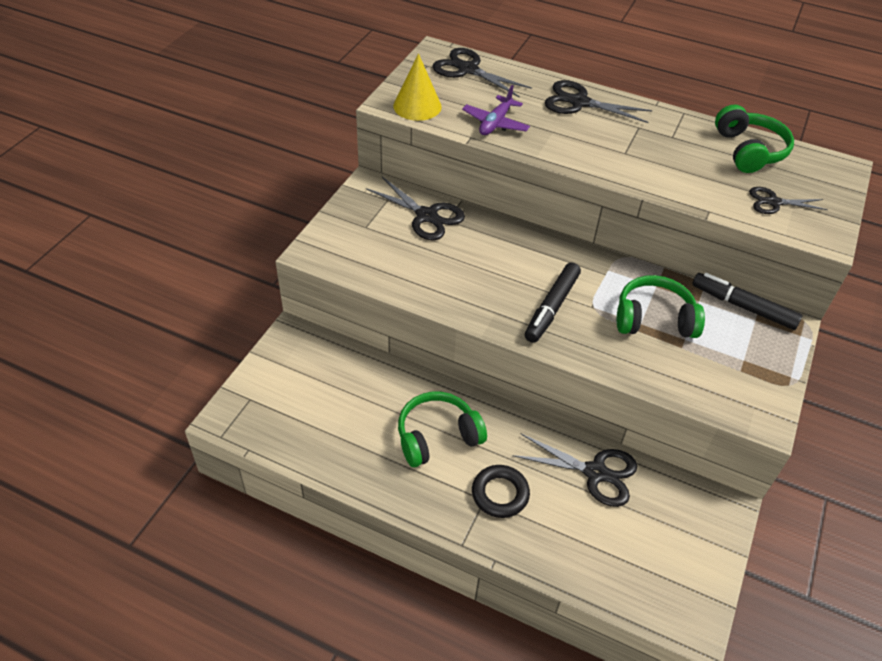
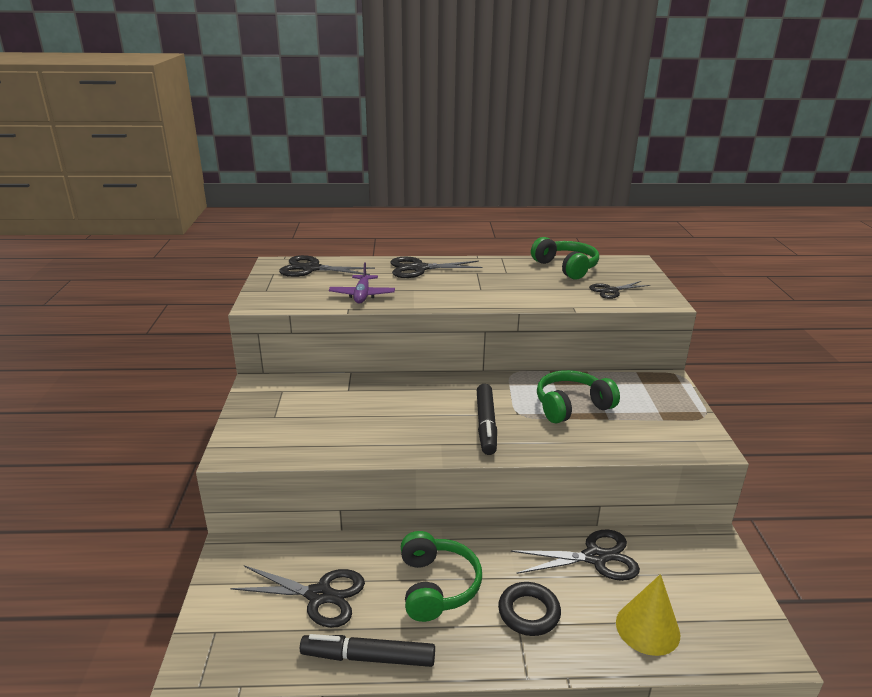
camera: 25 degrees left, 20 degrees down
(417, 106) = (285, 300): yellow cone -> yellow cone (647, 628)
(426, 216) = (327, 392): black scissors -> black scissors (319, 595)
(437, 437) = (436, 586): green headphones -> green headphones turned 135 degrees clockwise
(743, 306) = (627, 378): black marker -> black marker (368, 657)

